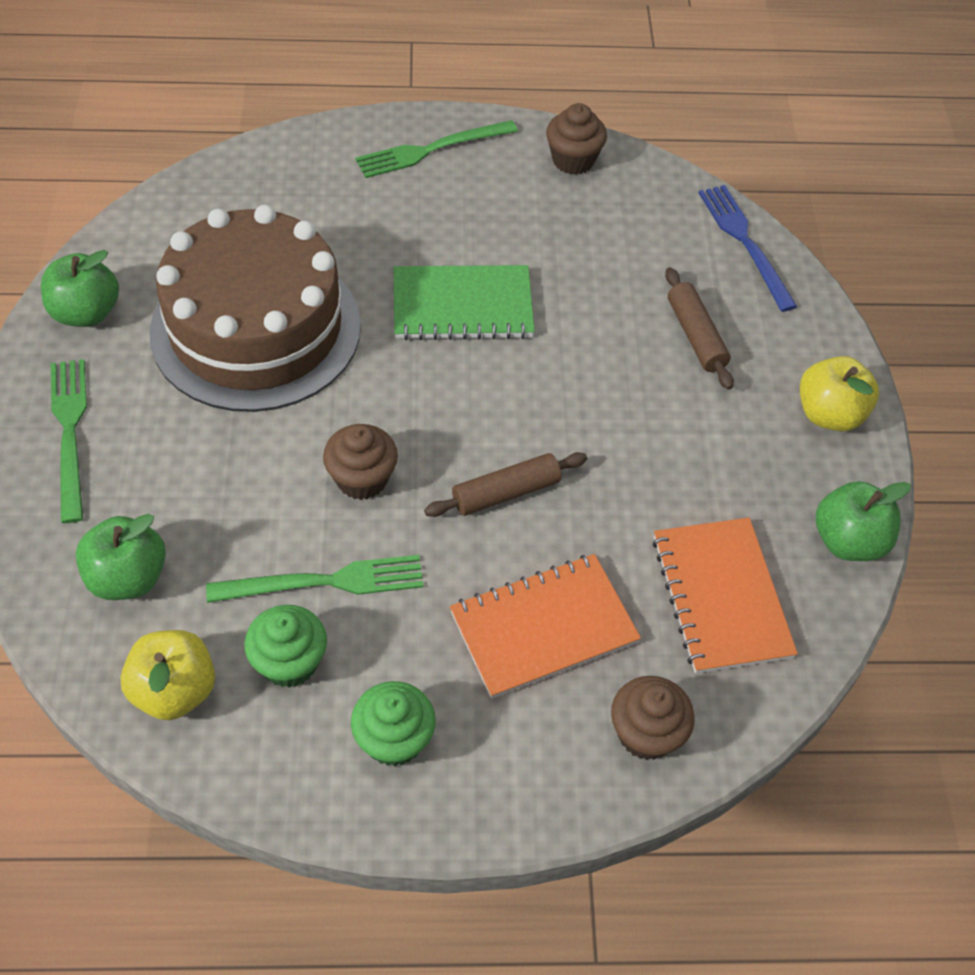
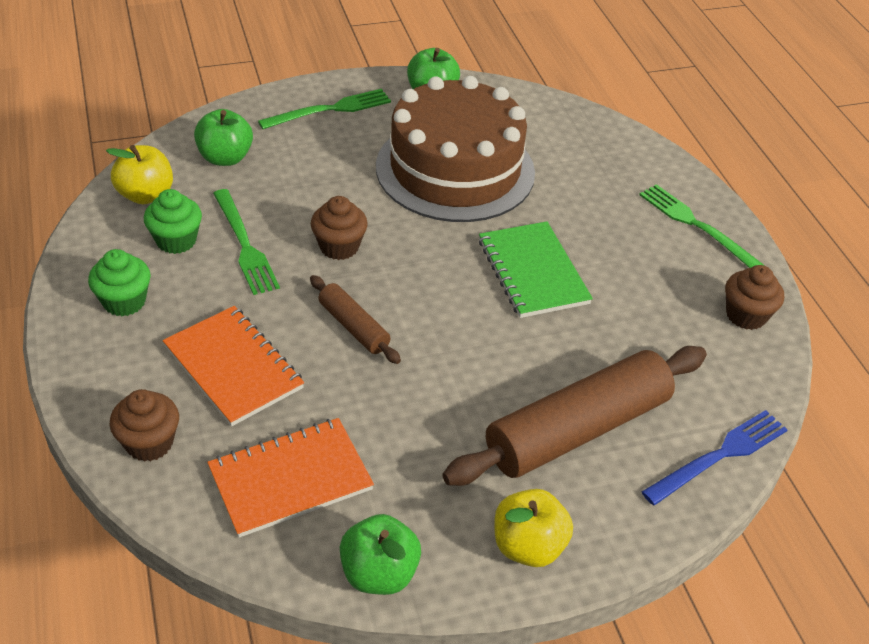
camera: 75 degrees right, 10 degrees down
(695, 336) = (577, 429): brown rolling pin -> brown rolling pin, size x2.06

